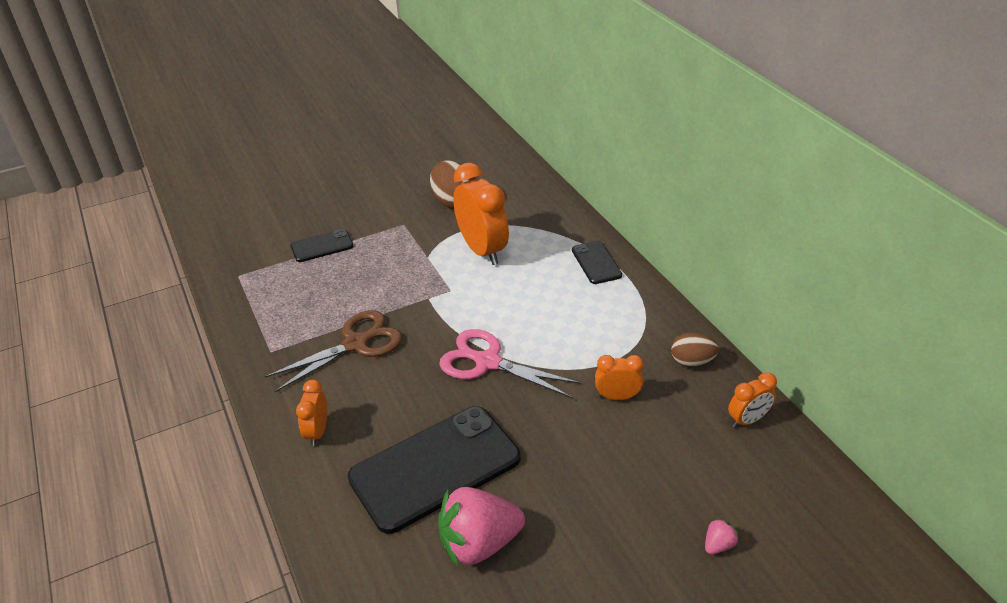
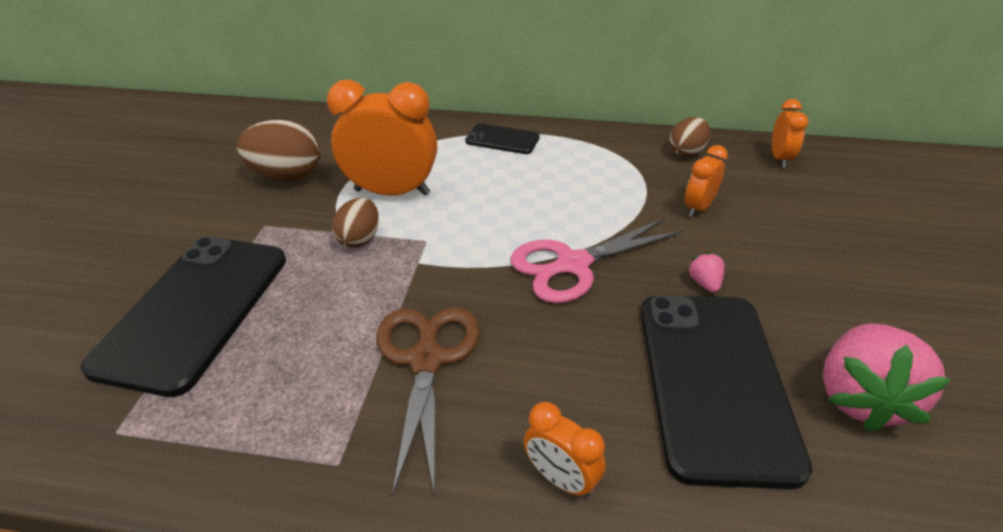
camera: 55 degrees left, 0 degrees up
(322, 246) = (194, 310): black phone -> black phone, size x2.08
(426, 264) = (360, 239): none -> brown egg
(718, 545) = (925, 237): pink strawberry -> pink strawberry (704, 283)

